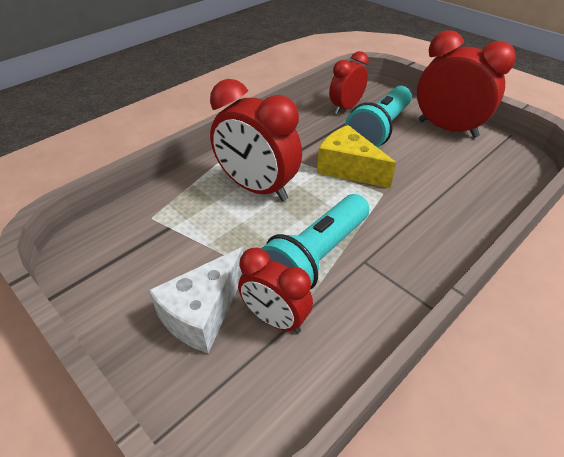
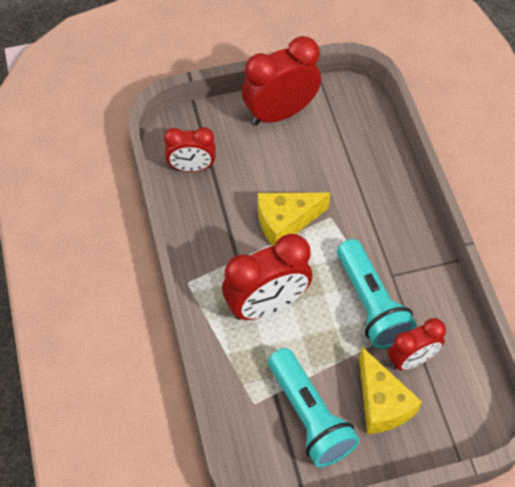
camera: 60 degrees left, 15 degrees up
(202, 313) = (381, 403): white cheese -> yellow cheese
(346, 108) = (192, 167): red clock -> red clock turned 75 degrees counterclockwise
(379, 130) = (246, 164): turquoise flashlight -> turquoise flashlight (309, 416)

